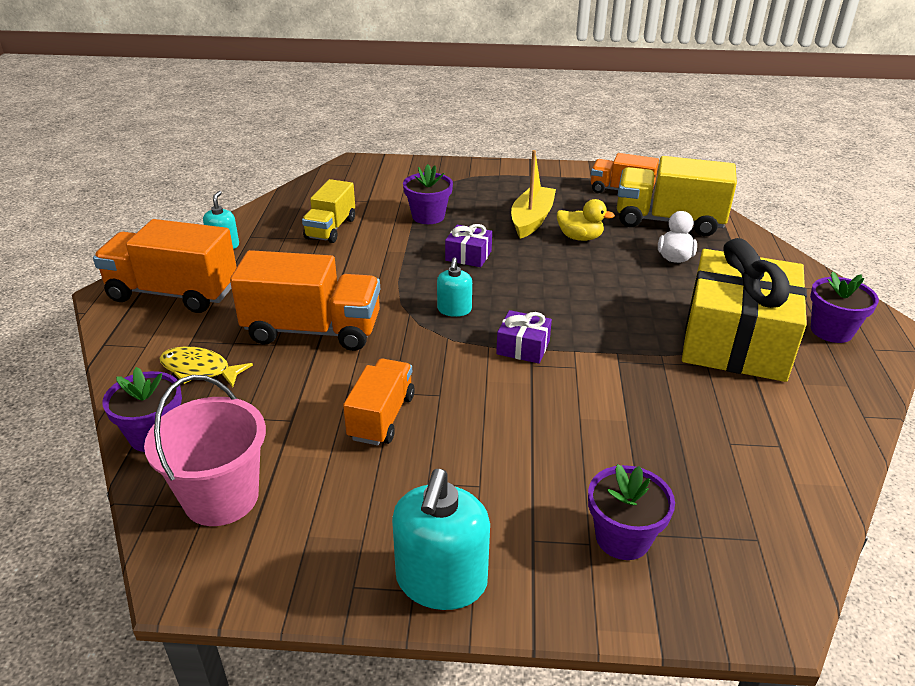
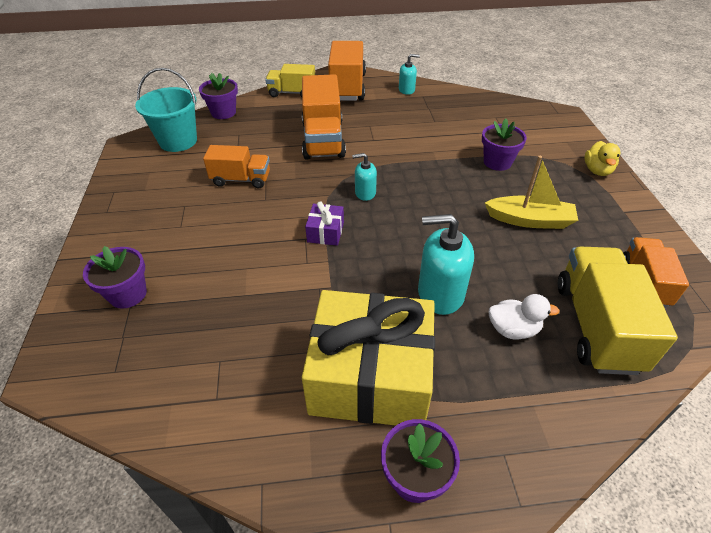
camera: 80 degrees right, 10 degrees up
(199, 369) = (277, 112): yellow fish -> none
(221, 497) = (178, 141): pink bucket -> turquoise bucket
(330, 228) = (450, 123): yellow truck -> yellow truck (292, 93)
(441, 581) = (110, 220): turquoise soap dispenser -> turquoise soap dispenser (440, 293)
(468, 256) = (445, 190): purple gift -> none
(580, 237) = (514, 254): yellow duck -> yellow duck (597, 170)

